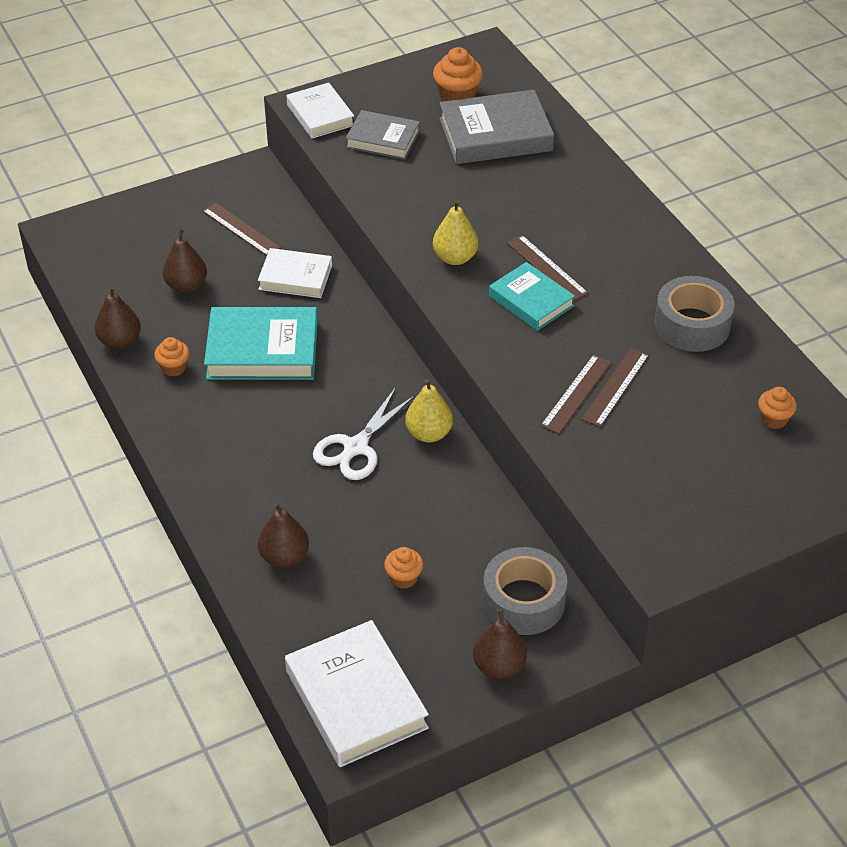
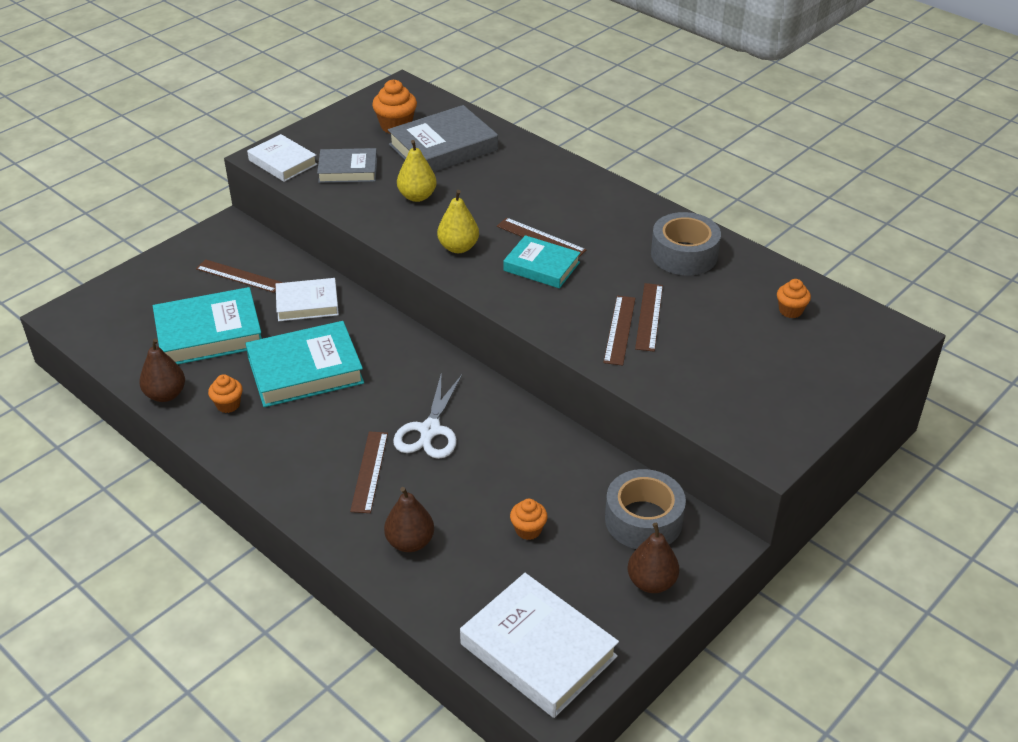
camera: 20 degrees left, 5 degrees down
(186, 286) = (209, 333): brown pear -> turquoise book
(278, 474) = (369, 471): none -> brown ruler
(429, 433) = (489, 402): yellow pear -> yellow pear (417, 196)

